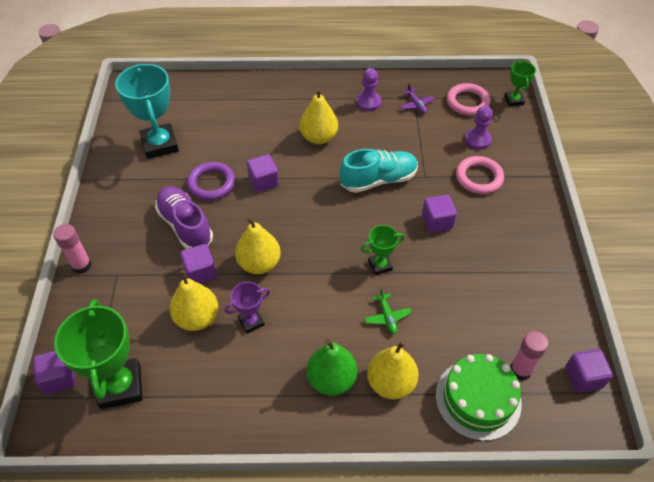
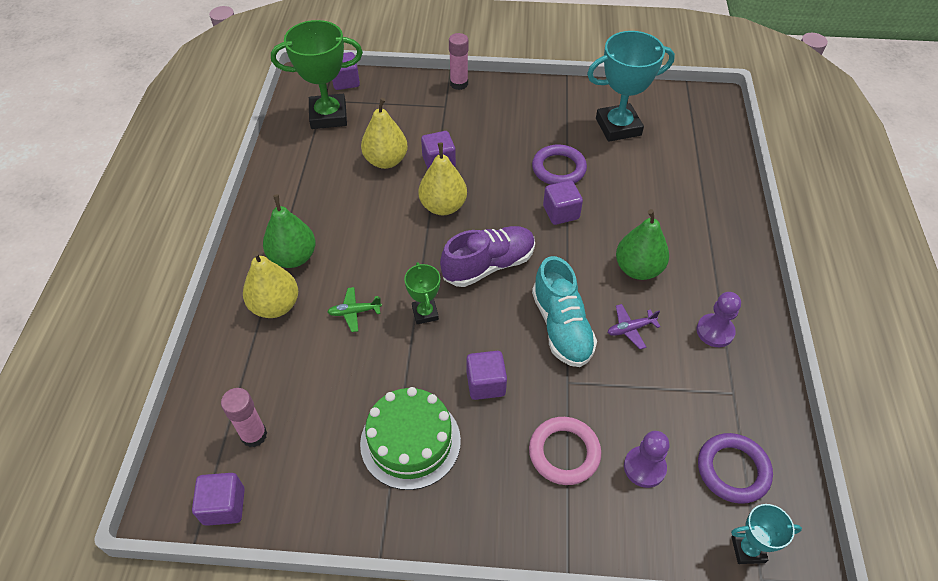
camera: 95 degrees right, 0 degrees up
(185, 226) = (500, 150): purple shoe -> purple shoe (488, 265)
(251, 322) = (373, 199): purple trophy -> none
(319, 137) = (638, 269): yellow pear -> green pear
(416, 104) = (717, 393): purple plane -> purple plane (630, 329)
(467, 102) = (733, 470): pink ring -> purple ring
(478, 399) = (233, 383): green cake -> green cake (410, 441)
(514, 100) = (748, 549): green trophy -> turquoise trophy

